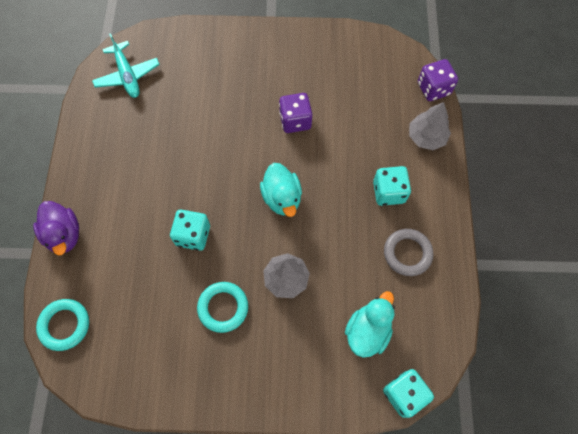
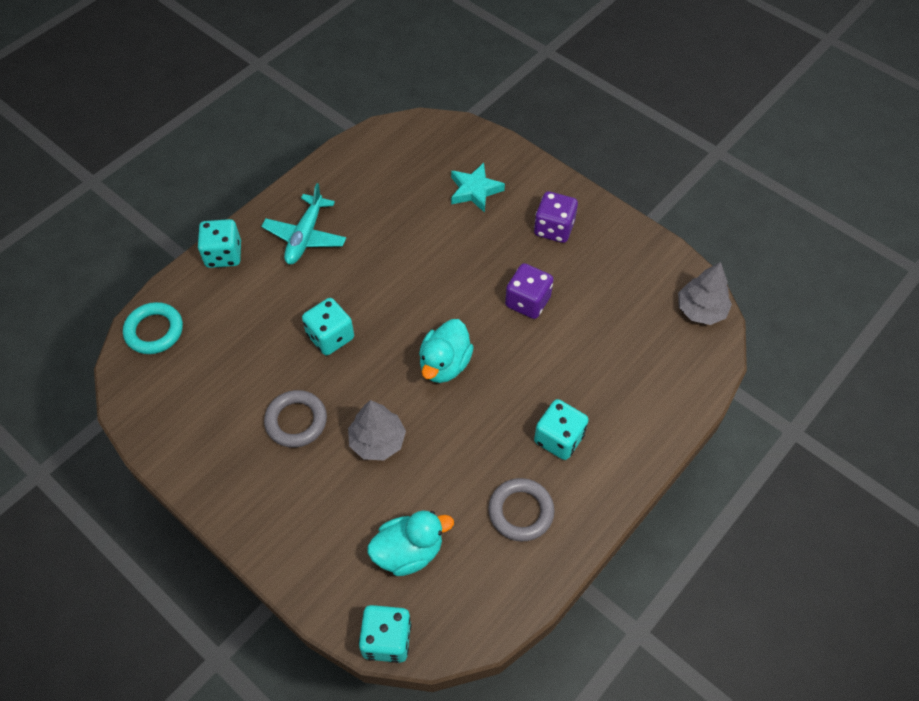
camera: 40 degrees right, 10 degrees down
(64, 235) = (224, 255): purple duck -> turquoise dice
(127, 75) = (406, 153): turquoise plane -> turquoise plane (305, 236)
(197, 71) = (475, 190): none -> turquoise star
(223, 307) = (296, 421): turquoise ring -> grey ring
(426, 137) = (654, 414): grey tree -> grey tree (700, 310)
(433, 89) = (711, 372): purple dice -> purple dice (554, 228)

